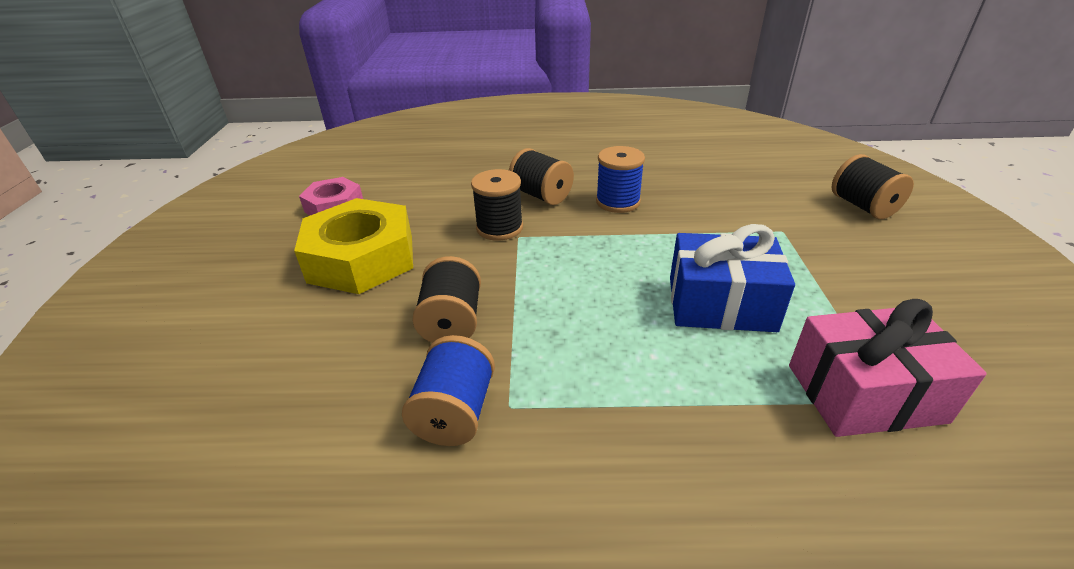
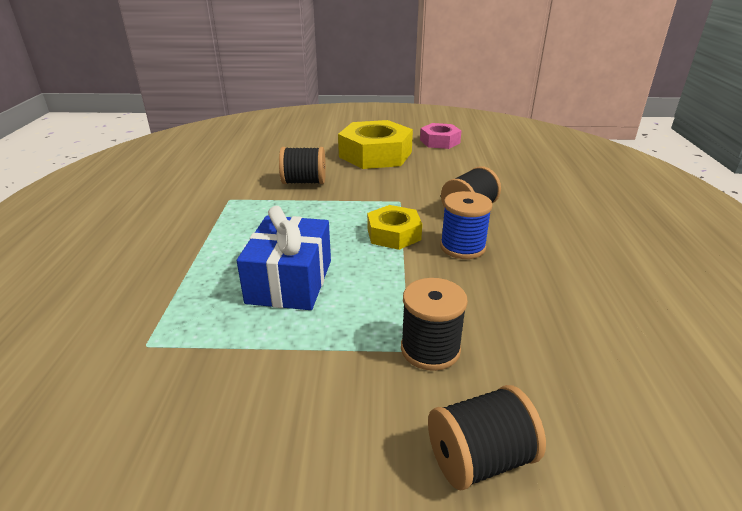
camera: 90 degrees right, 5 degrees down
(455, 412) = (233, 186): blue spool -> none
(499, 228) = (412, 193): black spool -> black spool (430, 349)
(601, 239) = (393, 234): none -> yellow nut
(864, 393) = (161, 331): pink gift -> none

